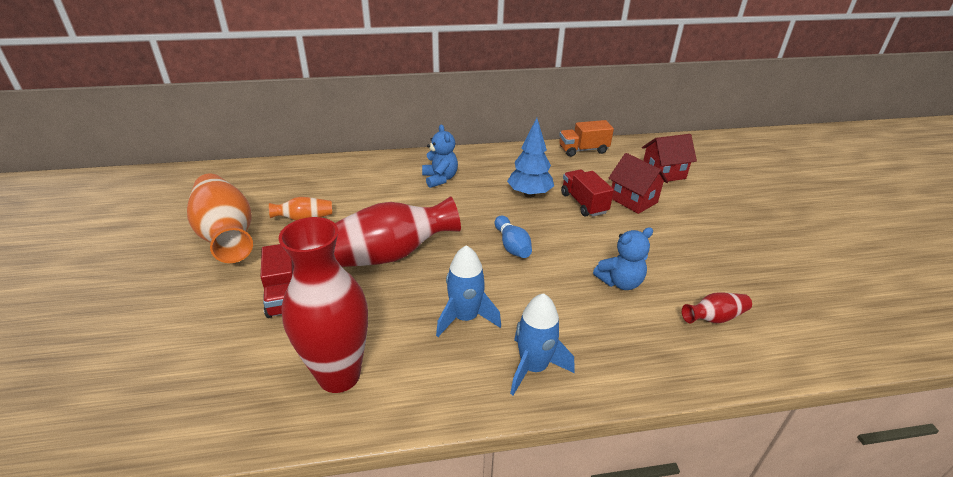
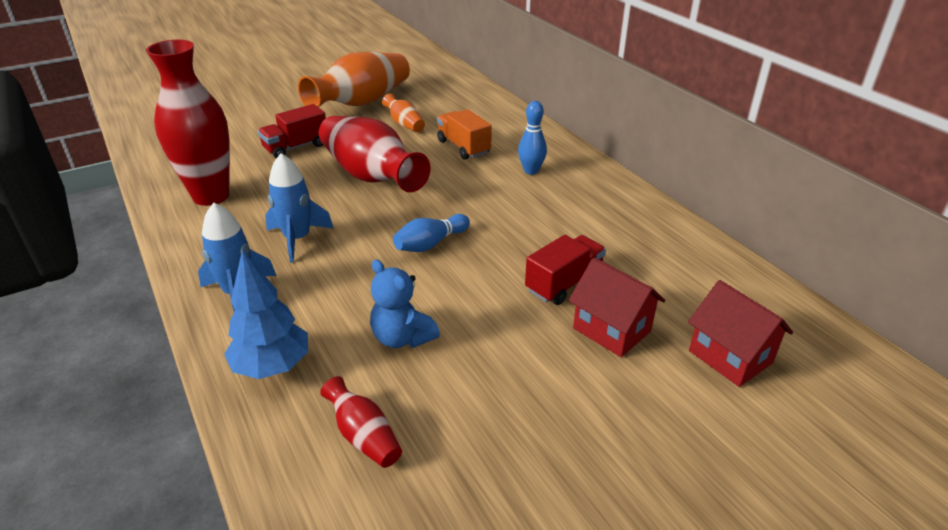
camera: 70 degrees right, 0 degrees up
(440, 179) = (531, 171): blue teddy bear -> blue bowling pin
(529, 194) = (549, 236): blue tree -> blue tree (272, 367)
(583, 150) = (717, 262): orange truck -> orange truck (463, 147)
(633, 200) = (611, 330): red house -> red house turned 75 degrees counterclockwise

